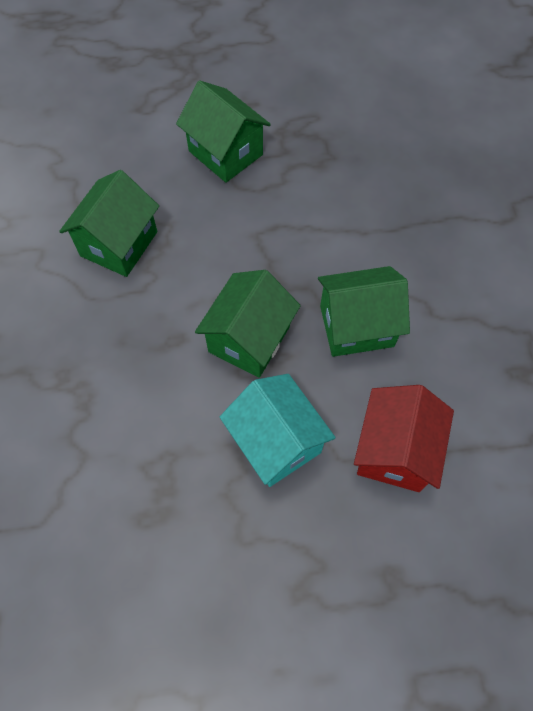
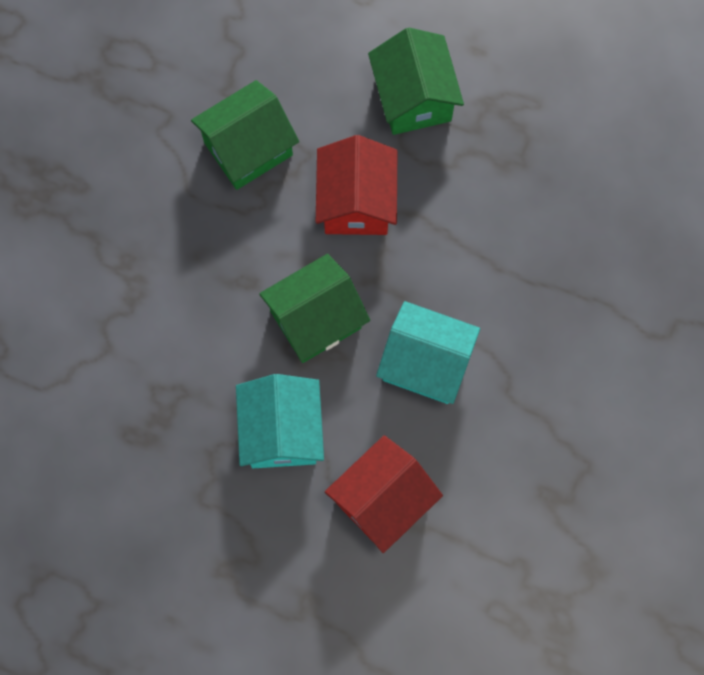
camera: 30 degrees right, 10 degrees up
(227, 240) = (356, 202): none -> red house
(356, 326) = (425, 363): green house -> turquoise house

